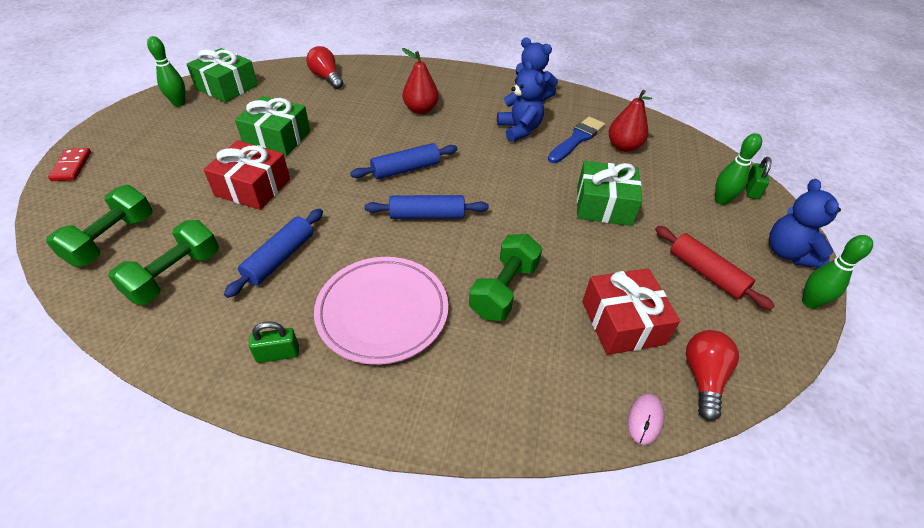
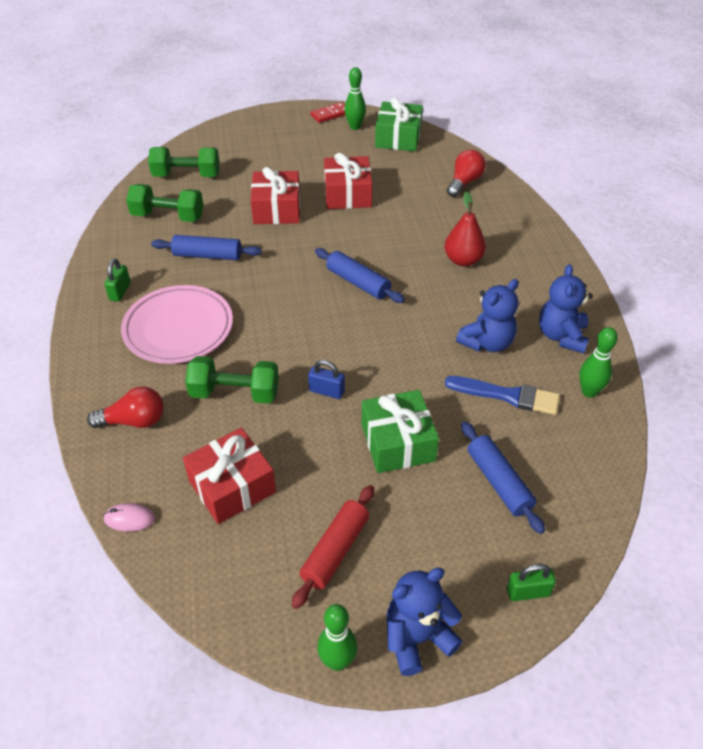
camera: 70 degrees right, 0 degrees up
(71, 166) = (247, 122): red domino -> red domino (330, 114)
(277, 138) = (347, 194): green gift -> red gift
(278, 354) = (120, 291): green padlock -> green padlock turned 45 degrees clockwise
(427, 215) = (302, 317): blue rolling pin -> blue rolling pin (499, 482)
(530, 227) = (326, 391): none -> blue padlock
(623, 146) = (526, 442): red pear -> none
(703, 377) = (189, 559): red light bulb -> red light bulb (134, 421)
(721, 200) = (481, 558): green bowling pin -> green bowling pin (589, 392)

